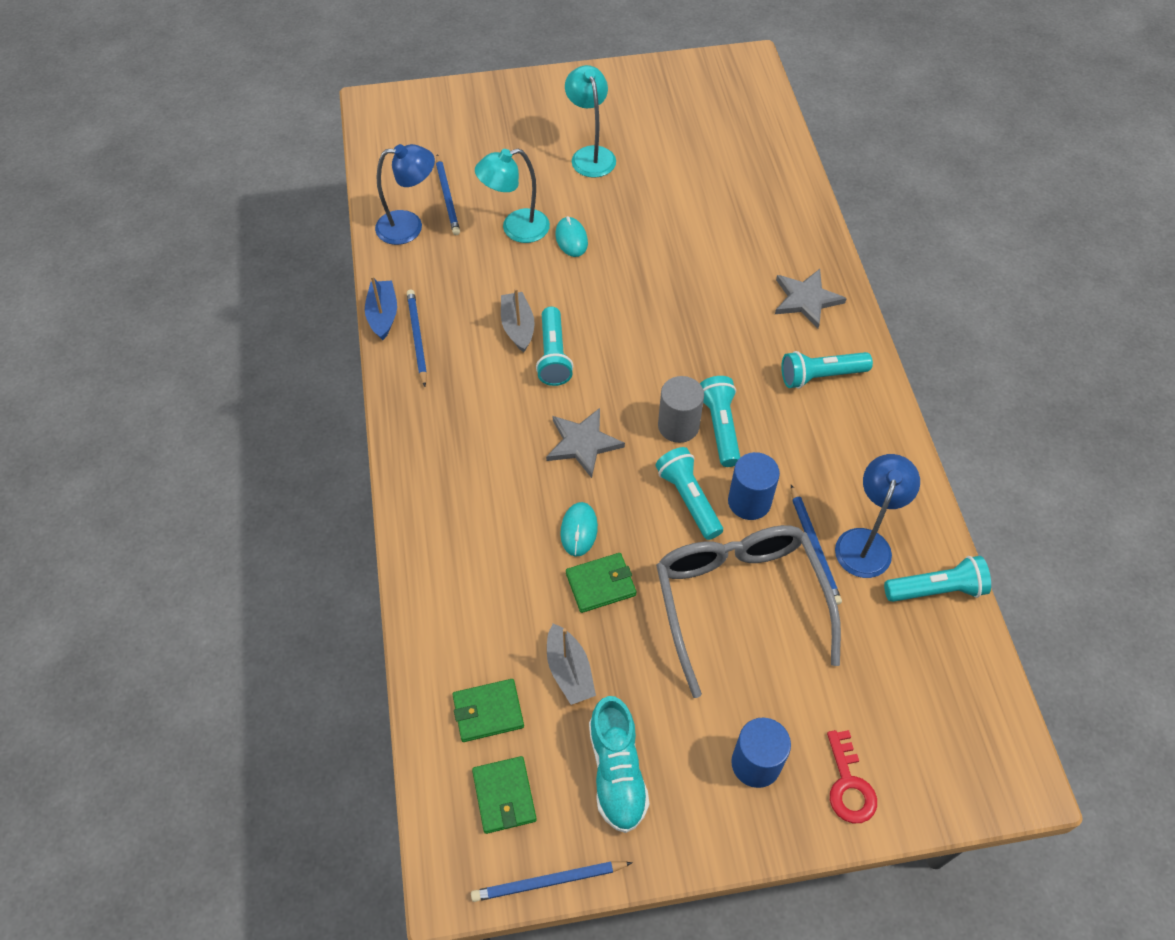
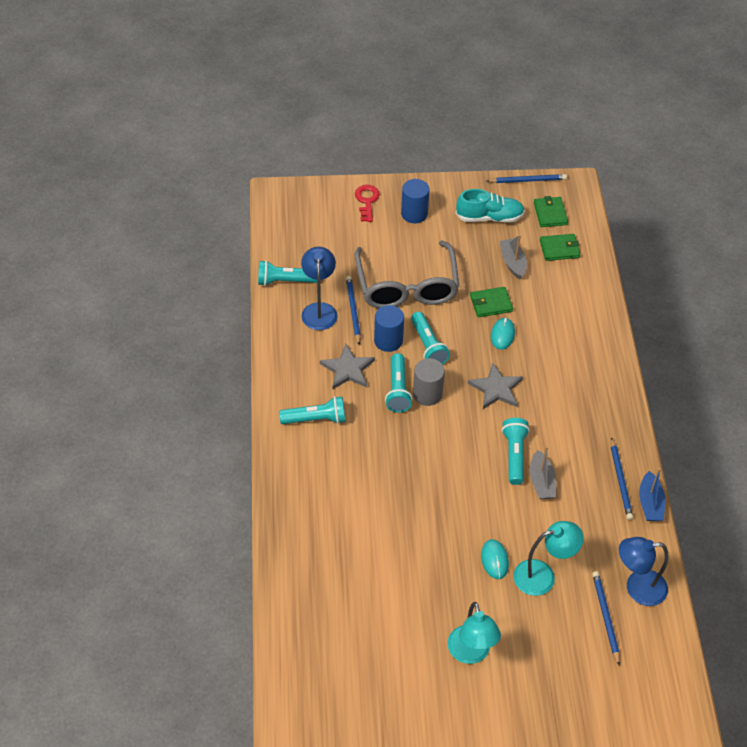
camera: 175 degrees left, 5 degrees down
(617, 772) = (489, 217): turquoise shoe -> turquoise shoe turned 90 degrees clockwise
(806, 299) = (308, 482): grey star -> grey star (347, 369)
(866, 542) = (319, 310): blue lamp -> blue lamp turned 150 degrees clockwise

